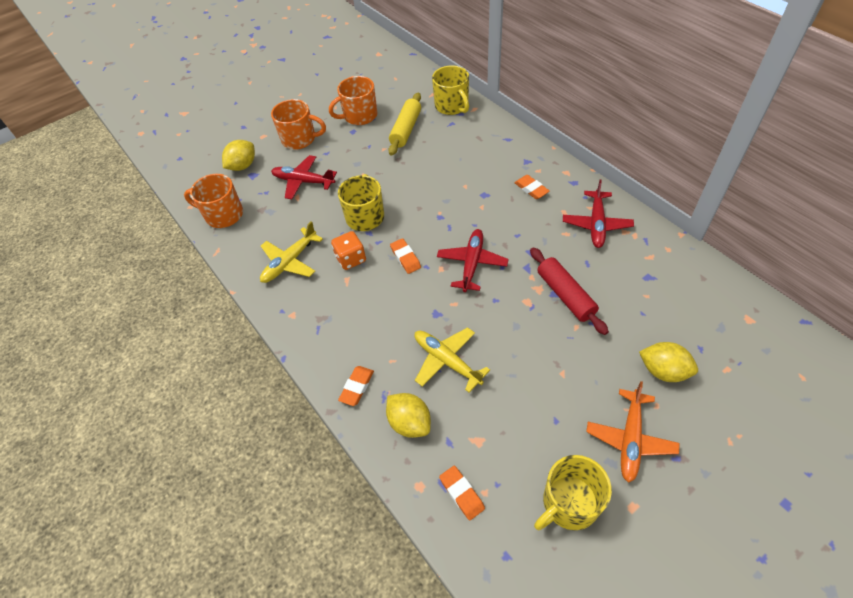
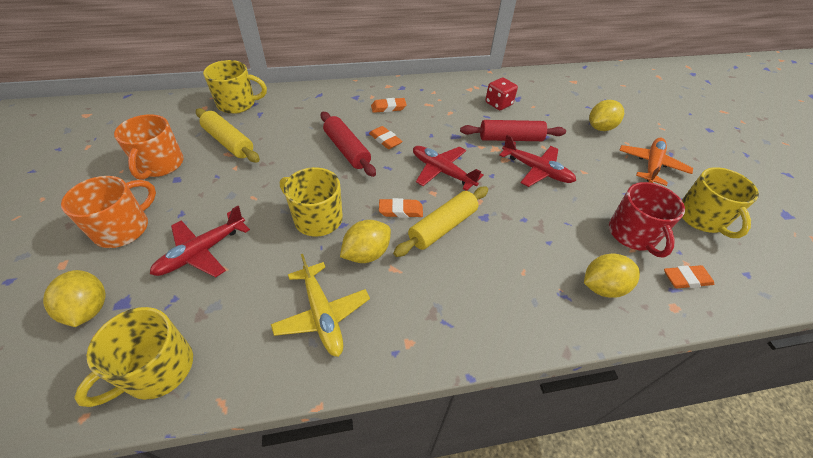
camera: 70 degrees left, 5 degrees down
(223, 215) = (157, 369): orange mug -> yellow mug
(351, 259) = (366, 253): orange dice -> yellow lemon
(357, 387) = (544, 315): orange eraser -> orange eraser (385, 140)
(406, 291) = (443, 227): none -> yellow rolling pin
(447, 361) = (542, 231): yellow plane -> none
(450, 193) = (347, 150): none -> red rolling pin
(494, 437) = (633, 234): none -> red mug
(596, 224) = (452, 96): red plane -> red plane (536, 170)
(620, 264) = (498, 104): none -> red dice
(630, 438) = (651, 165): orange plane -> orange plane turned 105 degrees counterclockwise

